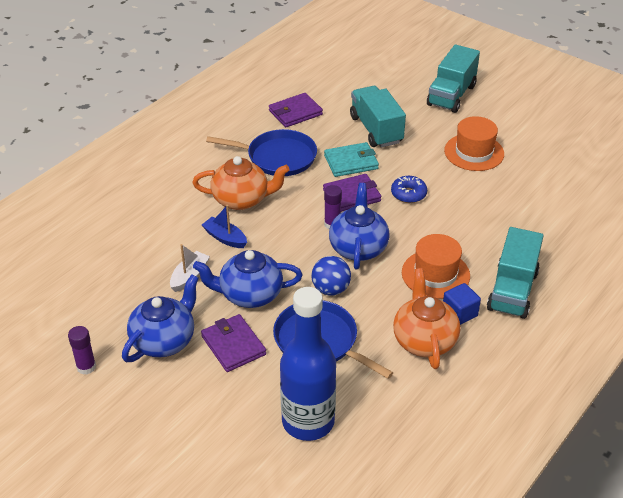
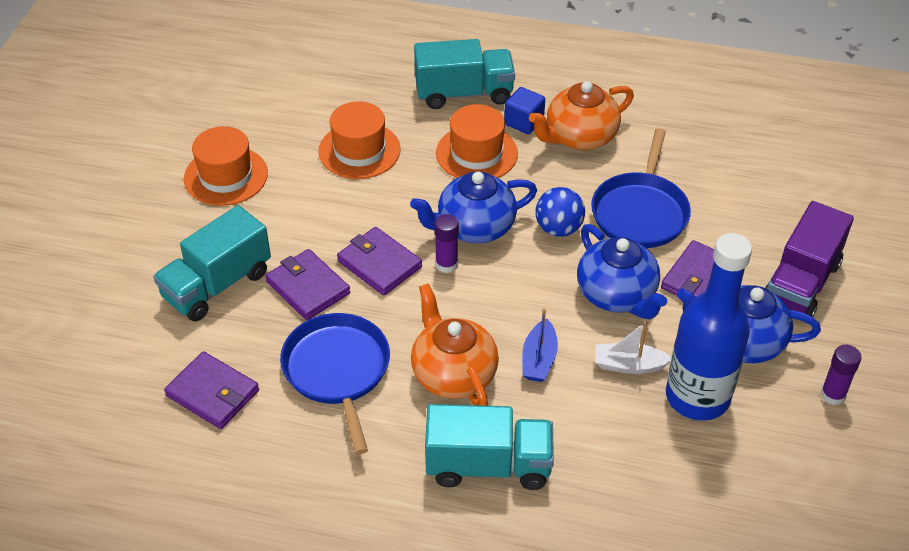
camera: 115 degrees left, 5 degrees up
(188, 403) = (801, 283): none -> purple truck
(308, 421) = (745, 186): blue bottle -> blue bottle (697, 397)
(351, 162) = (308, 287): turquoise wallet -> purple wallet
(408, 194) = (346, 212): blue donut -> none
(451, 95) = (93, 230): turquoise truck -> turquoise truck (488, 465)
(469, 216) = (359, 150): none -> orange hat

